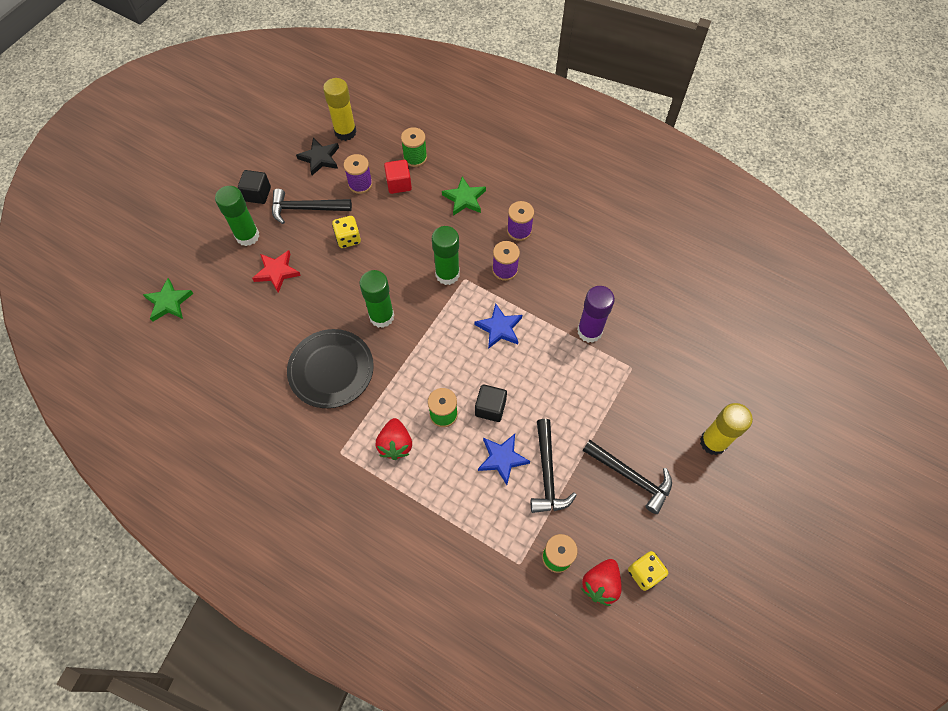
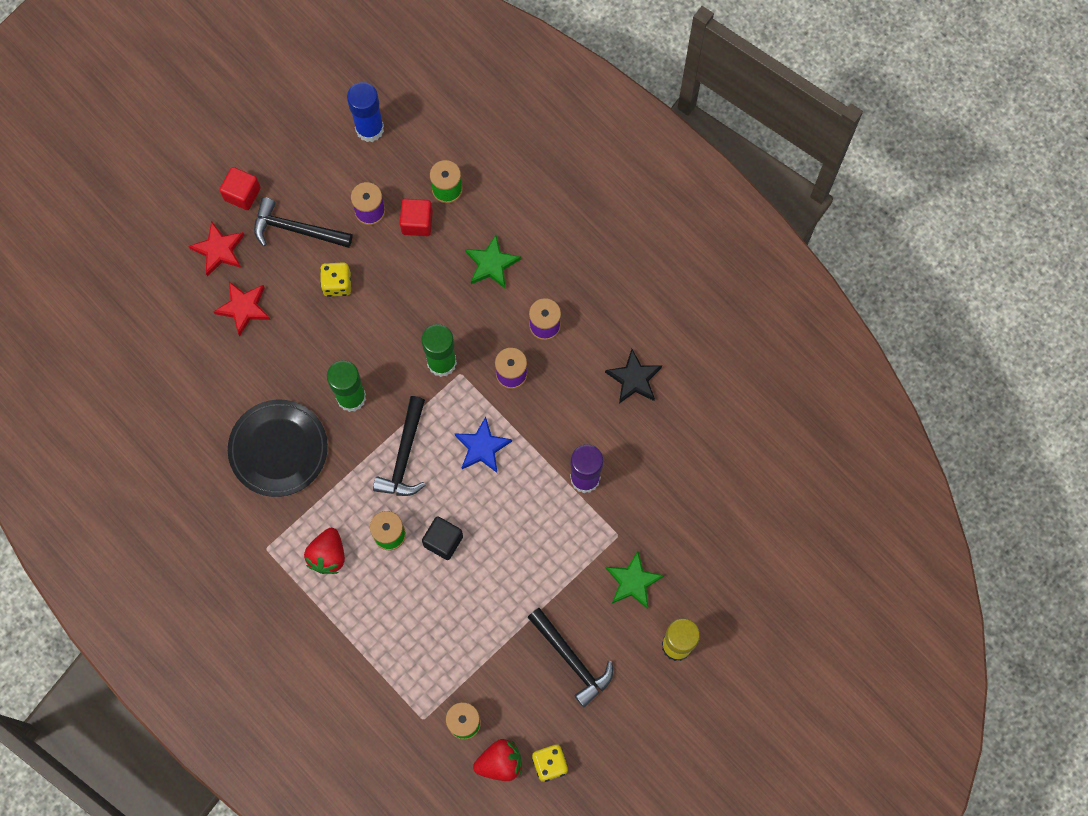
camera: 15 degrees right, 10 degrees up
(169, 302) = (113, 316): green star -> green star (633, 581)
(247, 236) = (219, 250): green glue stick -> red star
(257, 194) = (242, 194): black cube -> red cube
(320, 158) = (329, 161): black star -> black star (634, 379)
(345, 132) = (369, 129): yellow glue stick -> blue glue stick
(502, 459) = (439, 602): blue star -> none
(547, 473) = (482, 631): black hammer -> black hammer (404, 455)
(600, 584) = (500, 762): red strawberry -> red strawberry turned 150 degrees counterclockwise

